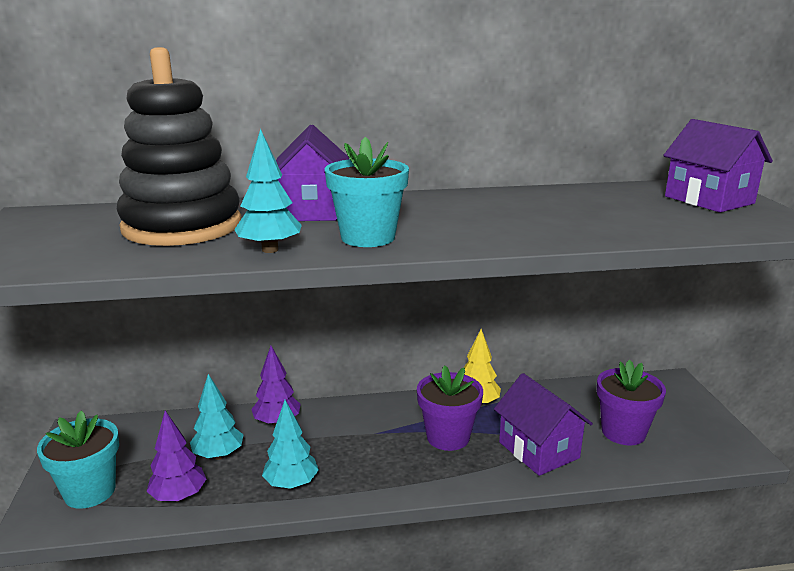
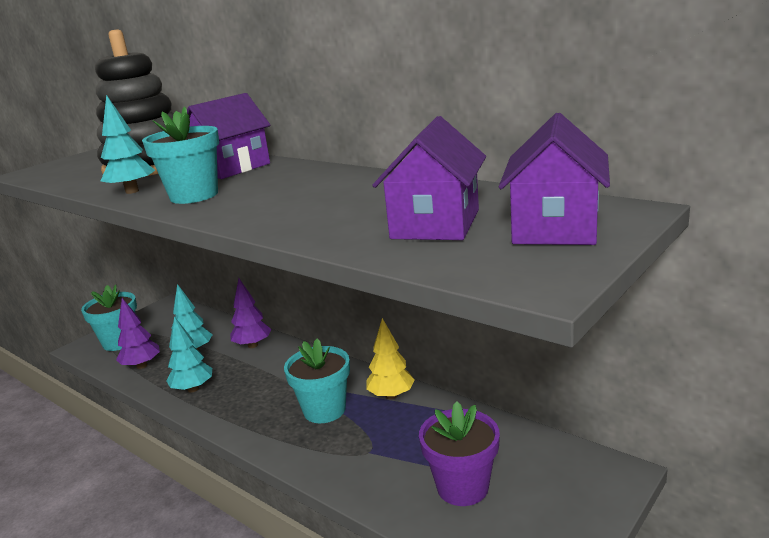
camera: 50 degrees right, 0 degrees up
(448, 437) = (324, 410): purple flower pot -> turquoise flower pot
(539, 450) = (365, 457): purple house -> purple house (435, 224)

